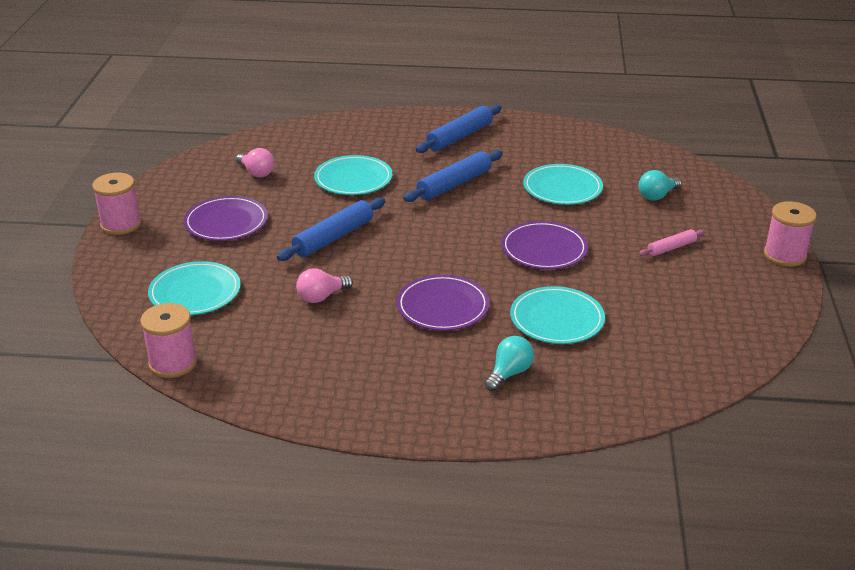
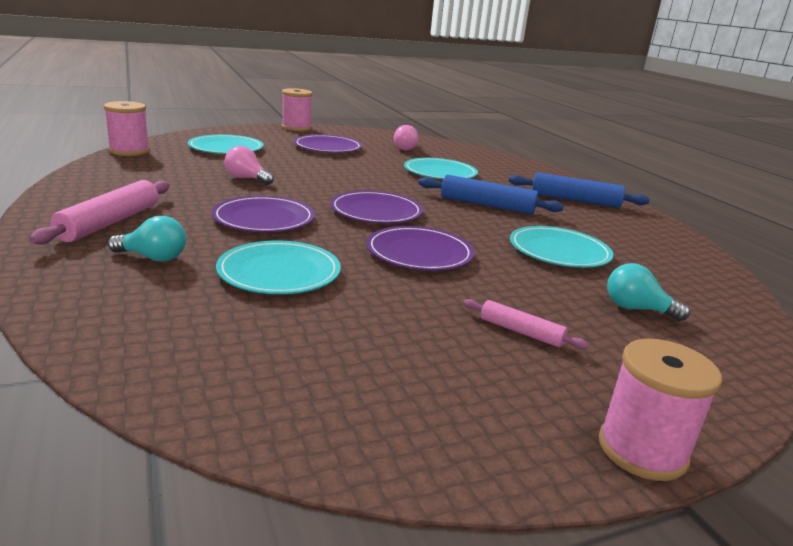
camera: 60 degrees right, 10 degrees down
(333, 237) = (341, 174): blue rolling pin -> none
(419, 390) = (110, 222): none -> pink rolling pin
(448, 245) = (376, 211): none -> purple plate

